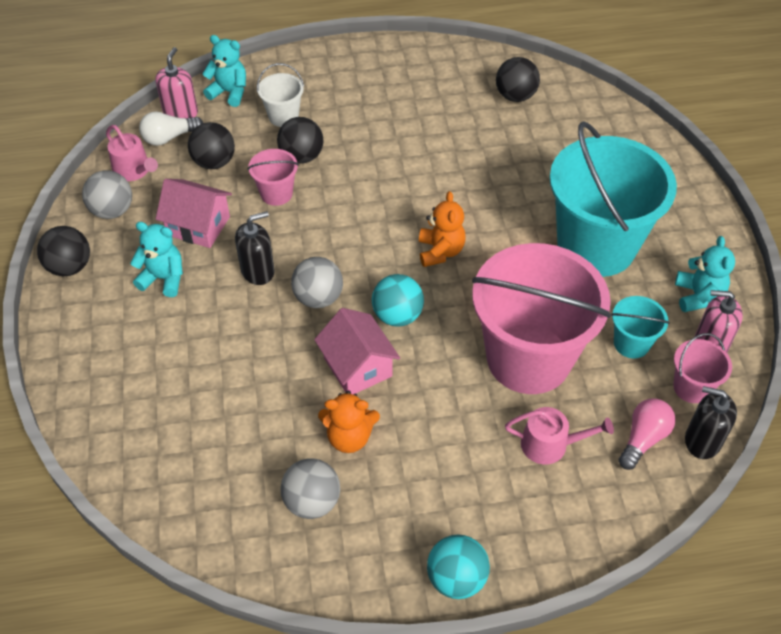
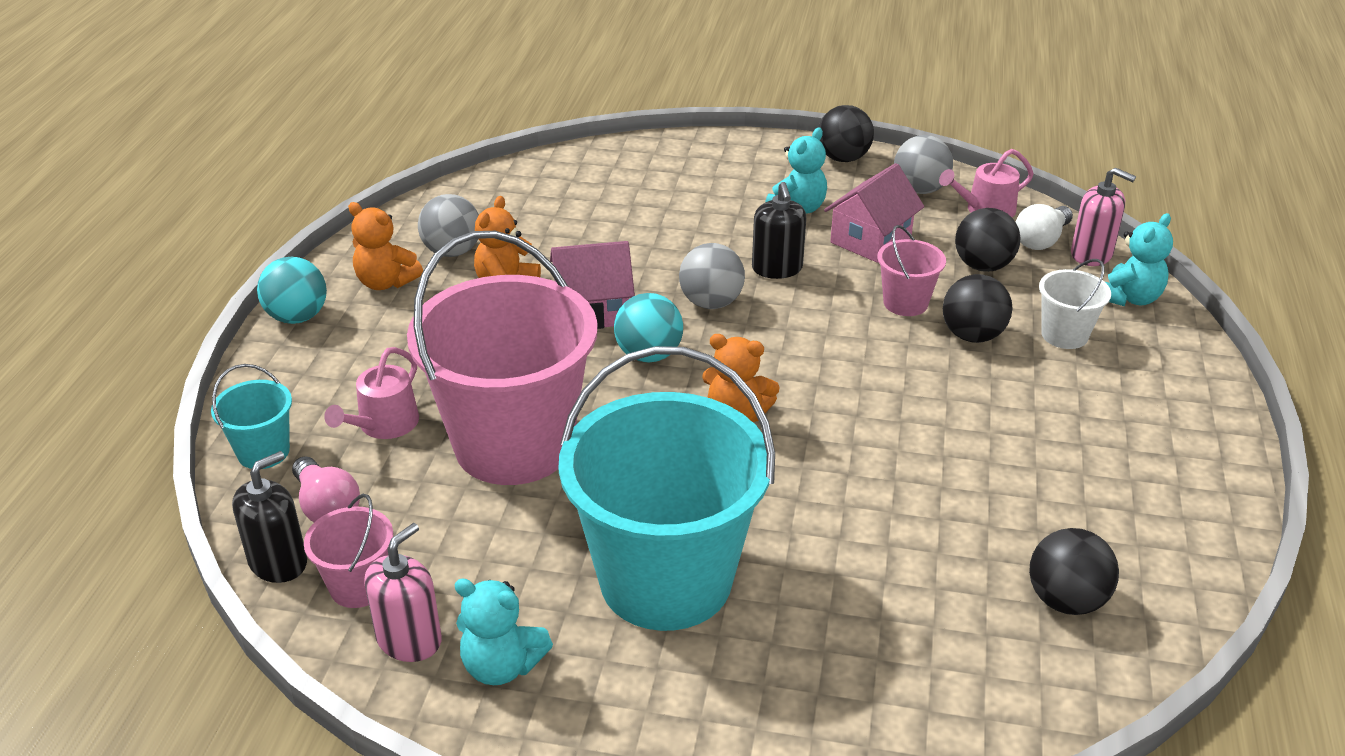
camera: 110 degrees right, 15 degrees down
(169, 137) = (1041, 240): white light bulb -> white light bulb turned 135 degrees counterclockwise
(378, 533) = (386, 282): none -> orange teddy bear
(631, 343) = (470, 551): turquoise bucket -> turquoise bucket (263, 452)

